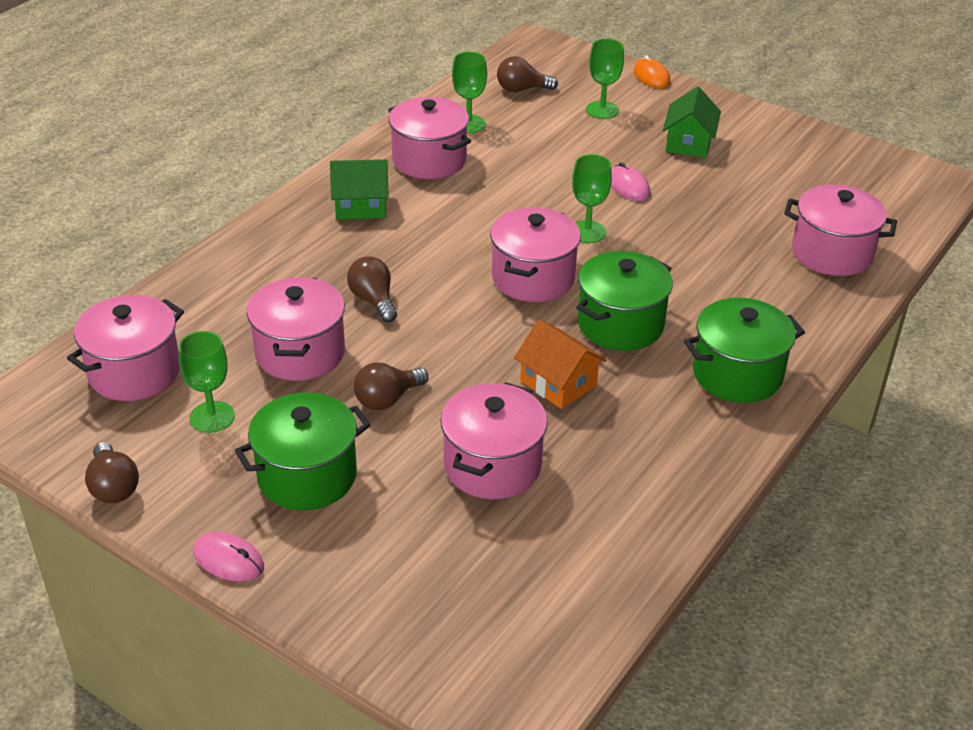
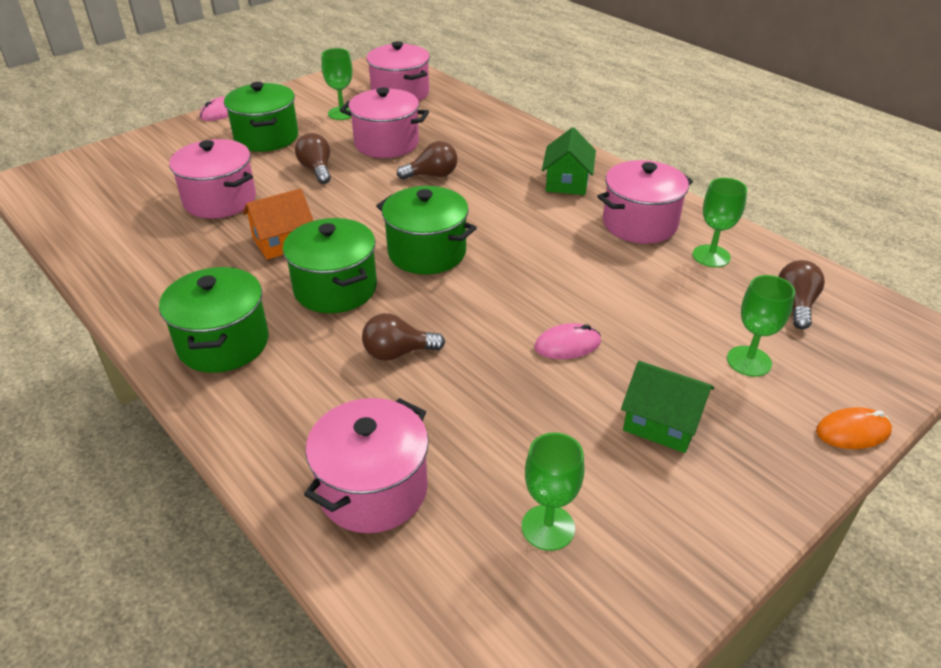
camera: 105 degrees right, 0 degrees up
(113, 487) = (304, 86): brown light bulb -> brown light bulb (398, 353)
(533, 278) = (427, 252): pink pot -> green pot
(587, 232) = (488, 297): green goblet -> green goblet (548, 527)

